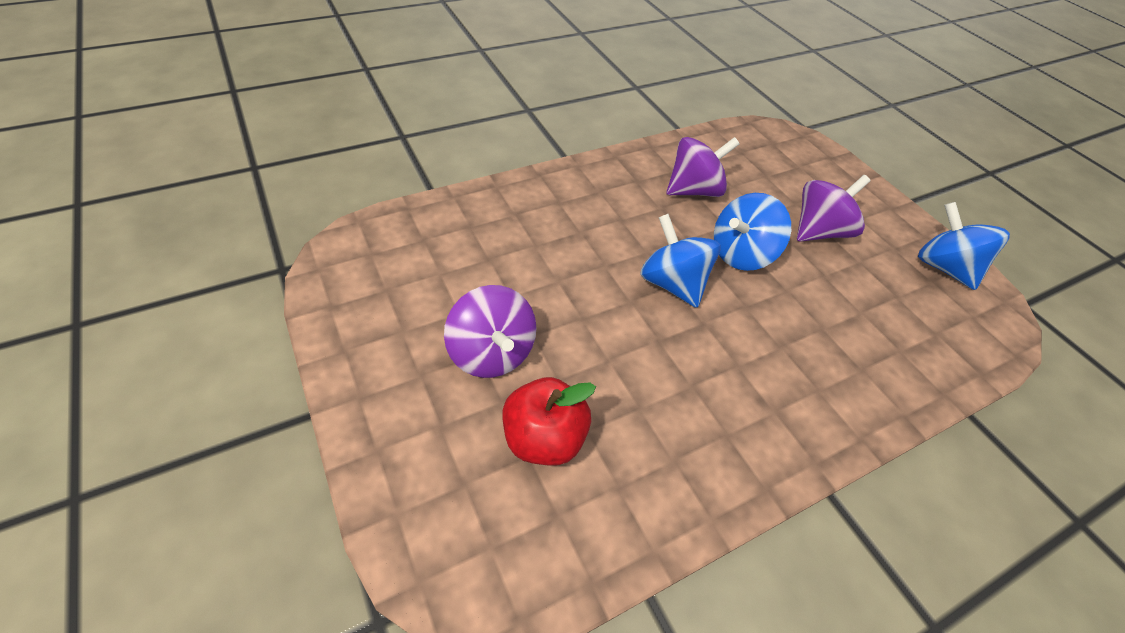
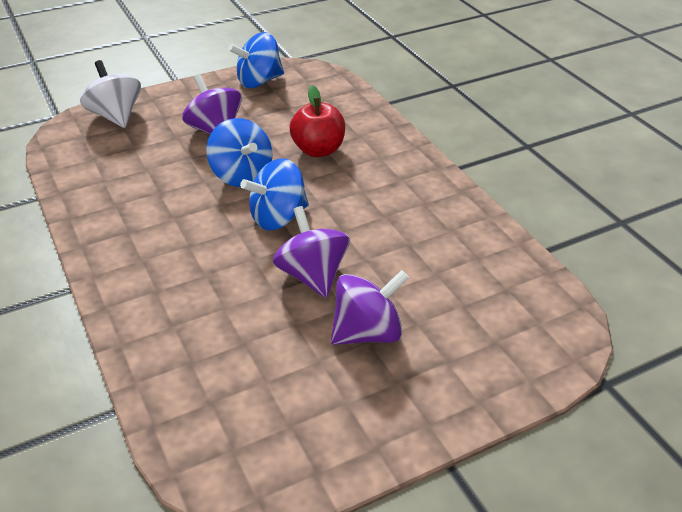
camera: 85 degrees left, 10 degrees down
(544, 438) = (447, 296): red apple -> red apple (318, 150)
(694, 190) = (150, 194): purple spinning top -> purple spinning top (312, 275)
(816, 160) = (116, 116): none -> white spinning top

